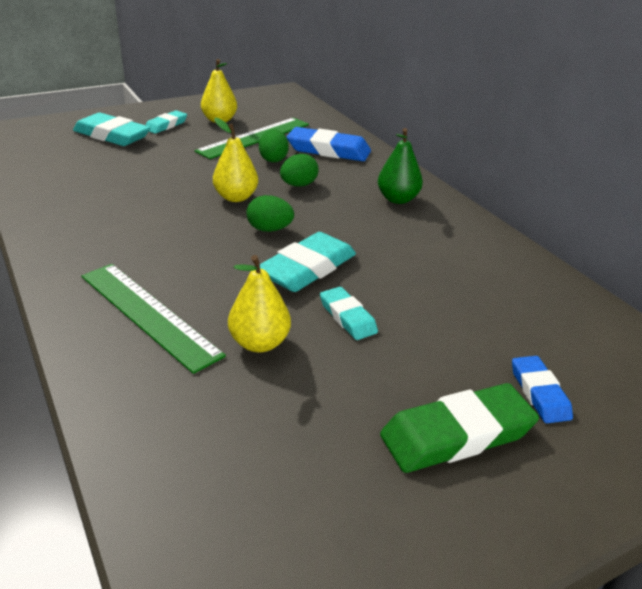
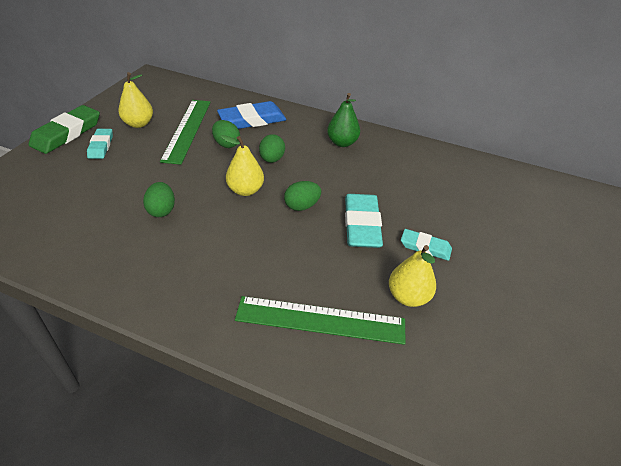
camera: 40 degrees left, 10 degrees up
(112, 135) = (67, 176): turquoise eraser -> none
(145, 183) = (162, 210): none -> green egg
(457, 435) = (556, 288): green eraser -> green eraser (67, 133)
(539, 393) = (553, 239): blue eraser -> none

